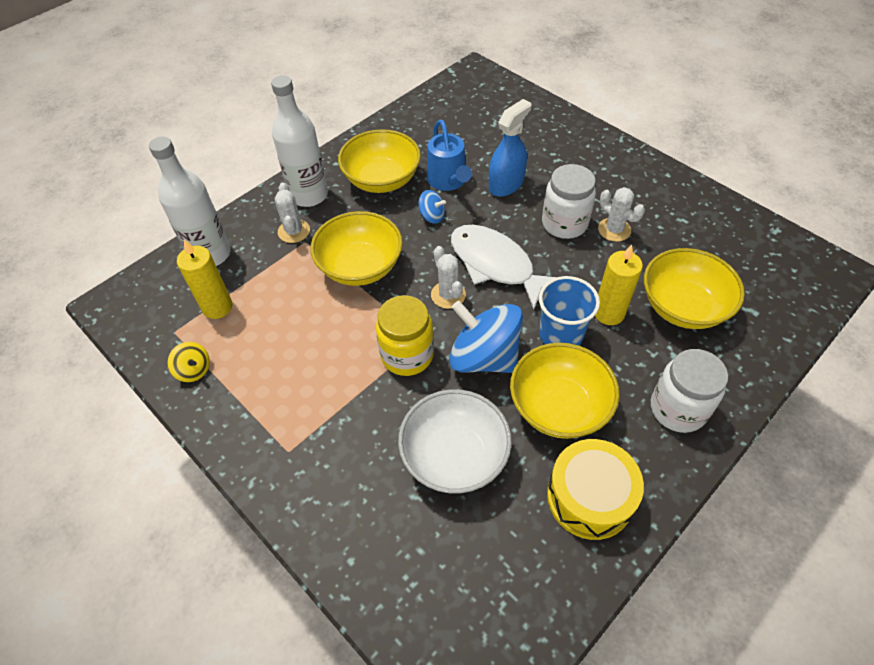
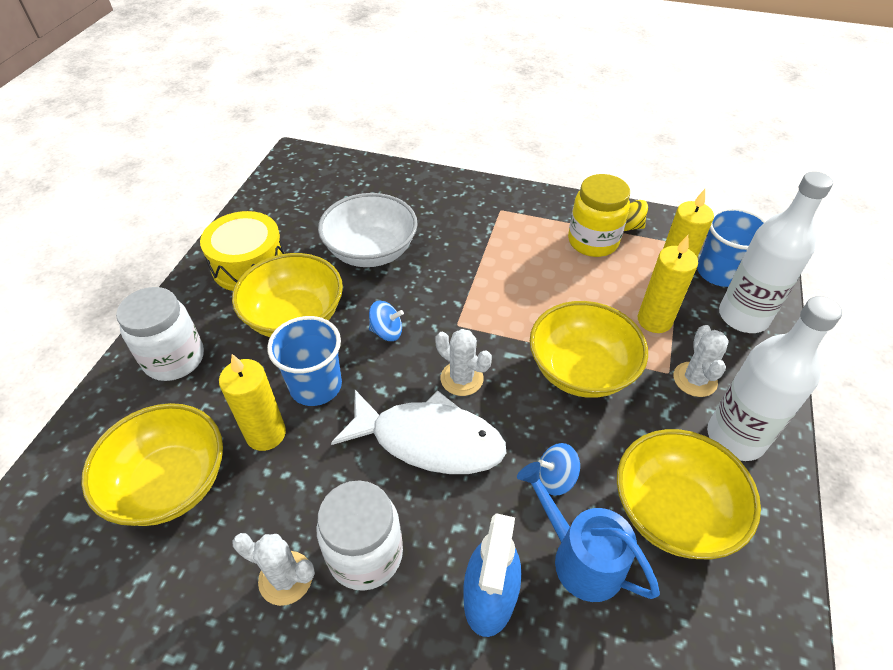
camera: 150 degrees right, 5 degrees down
(180, 293) = (719, 272): none -> blue cup
(273, 278) = (654, 320): none -> yellow candle
(294, 231) = (695, 379): white cactus -> white cactus turned 45 degrees clockwise
(407, 355) = (461, 305): yellow jar -> yellow jar (593, 241)
(484, 357) = (387, 332): blue spinning top -> blue spinning top, size x0.46

